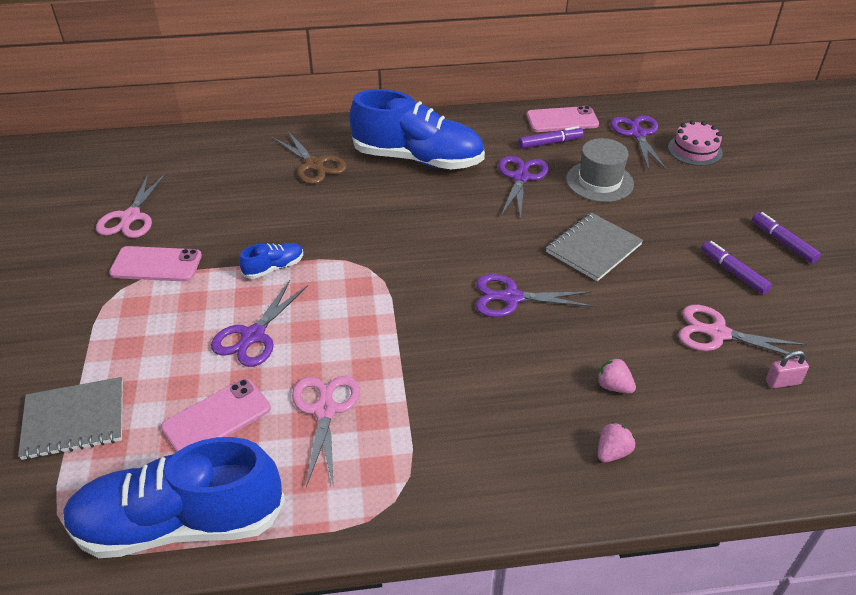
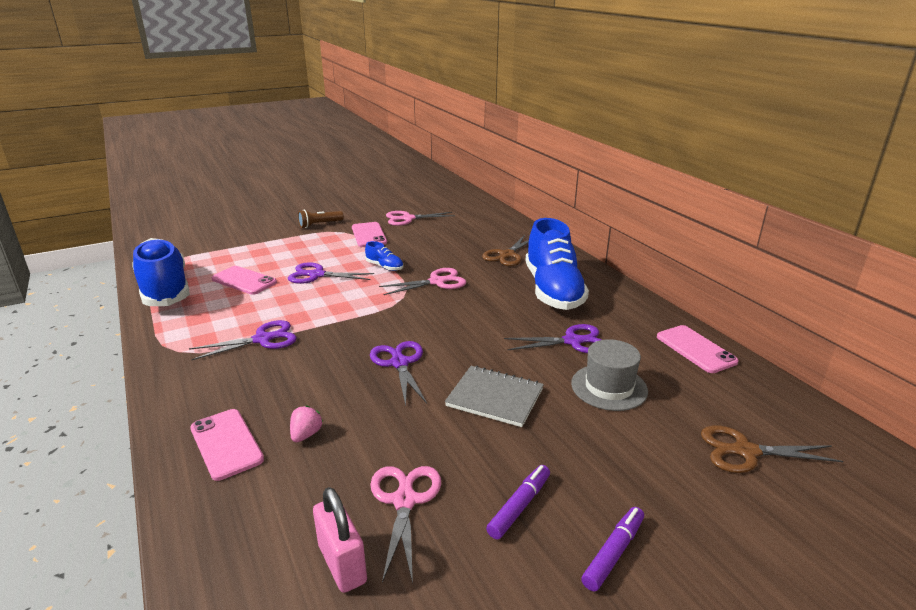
camera: 70 degrees right, 15 degrees down
(67, 310) = (319, 224): none -> brown flashlight
(74, 420) = (237, 247): grey notebook -> none
(325, 410) = (255, 311): pink scissors -> pink scissors (437, 282)
(550, 143) = (646, 348): purple marker -> none
(612, 452) = (226, 444): pink strawberry -> pink phone
(637, 134) = (727, 402): purple scissors -> purple scissors (262, 339)
(695, 150) = (745, 451): pink cake -> brown scissors
(782, 382) = (342, 564): pink padlock -> pink padlock, size x1.71

